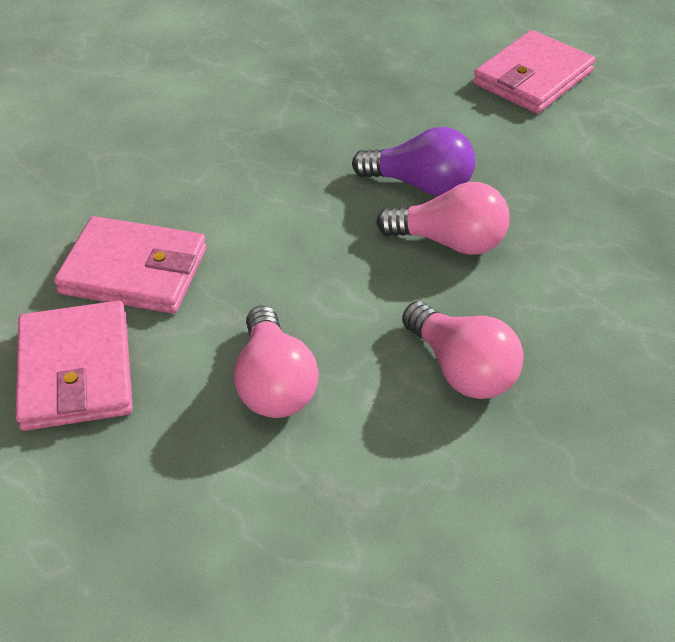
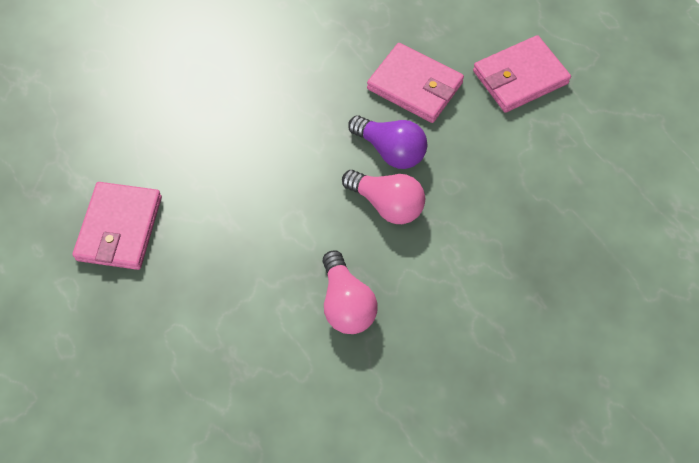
camera: 20 degrees right, 15 degrees up
(134, 271) = (179, 165): pink wallet -> pink wallet (414, 86)
(274, 383) = (229, 276): pink light bulb -> none

